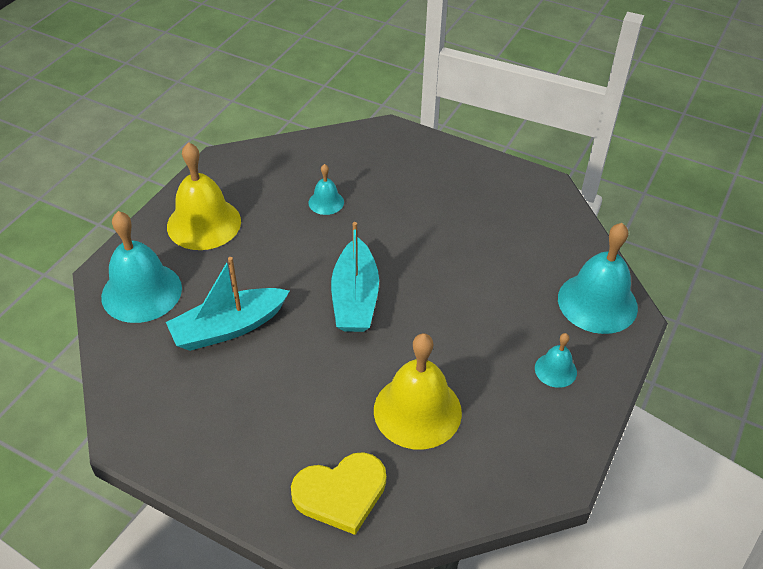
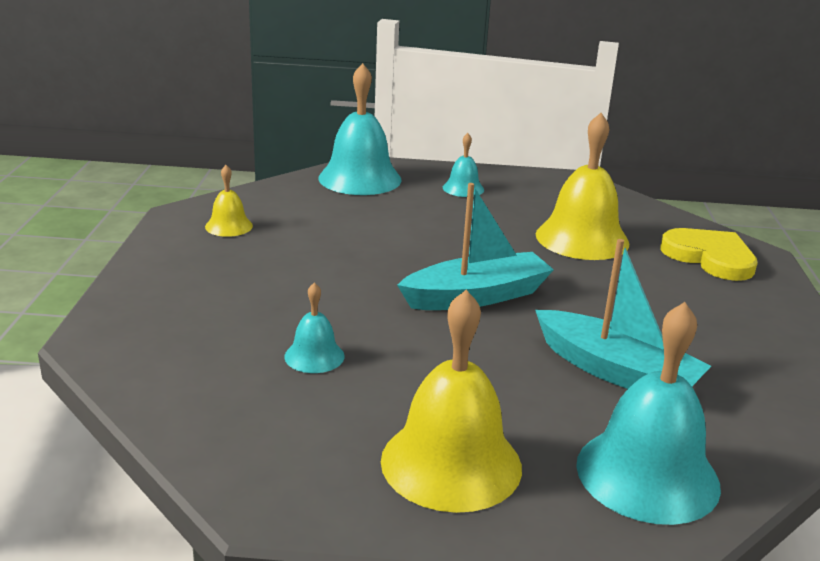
camera: 115 degrees left, 20 degrees down
(518, 203) = (229, 226): none -> yellow bell

